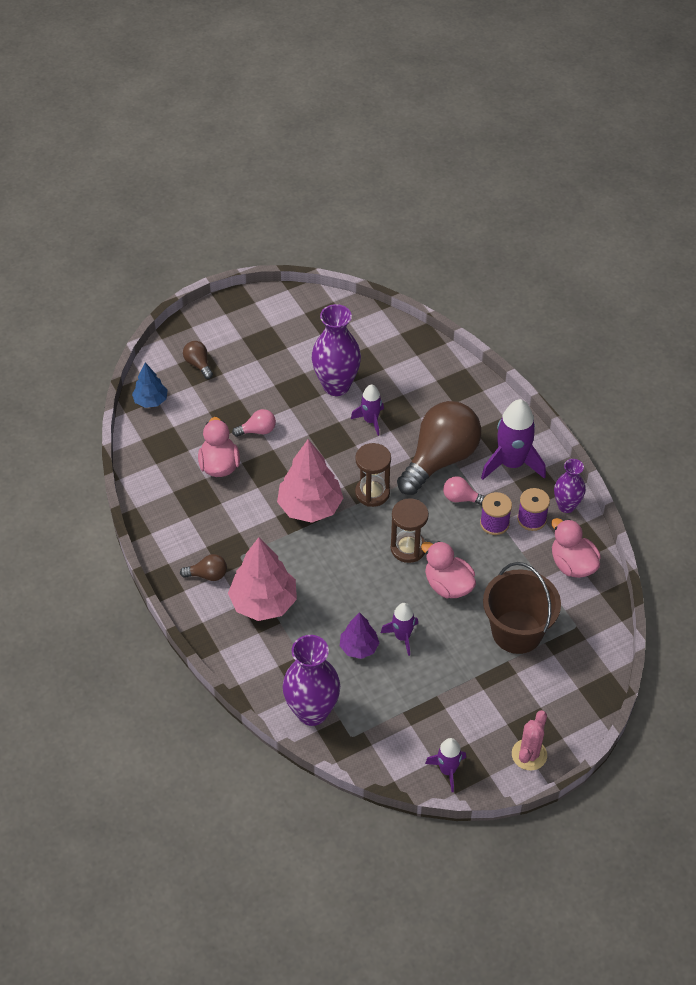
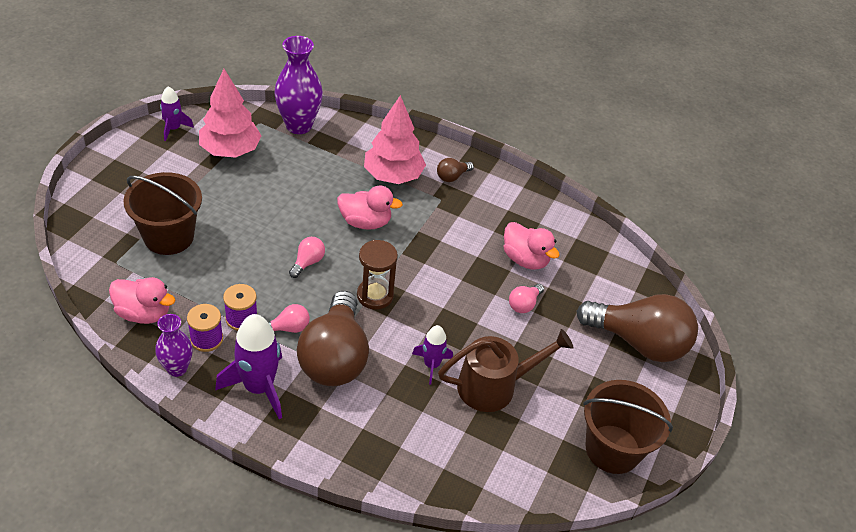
camera: 140 degrees right, 5 degrees down
(151, 401) = (638, 287): blue tree -> none
(198, 364) = (638, 342): brown light bulb -> brown light bulb, size x2.40
(292, 313) = (612, 449): none -> brown bucket
(310, 507) = (419, 259): pink tree -> pink tree (230, 150)
(336, 386) = (495, 386): purple vase -> brown watering can
(359, 647) = (295, 175): purple tree -> none
(402, 637) = (265, 195): purple rocket -> none
(408, 548) = (307, 262): brown hourglass -> pink light bulb
(448, 585) = (252, 248): pink duck -> pink duck (365, 222)
(529, 754) = (114, 159): pink cactus -> none

